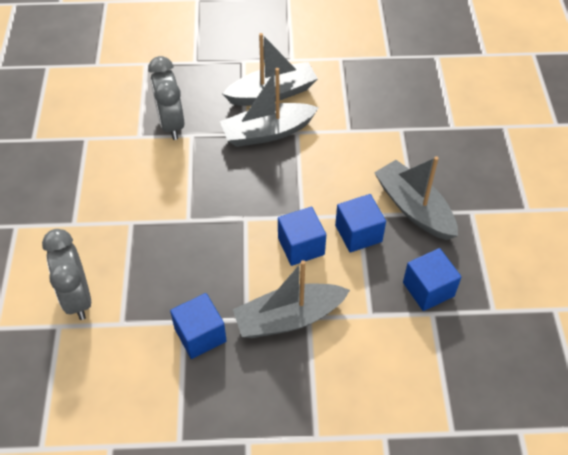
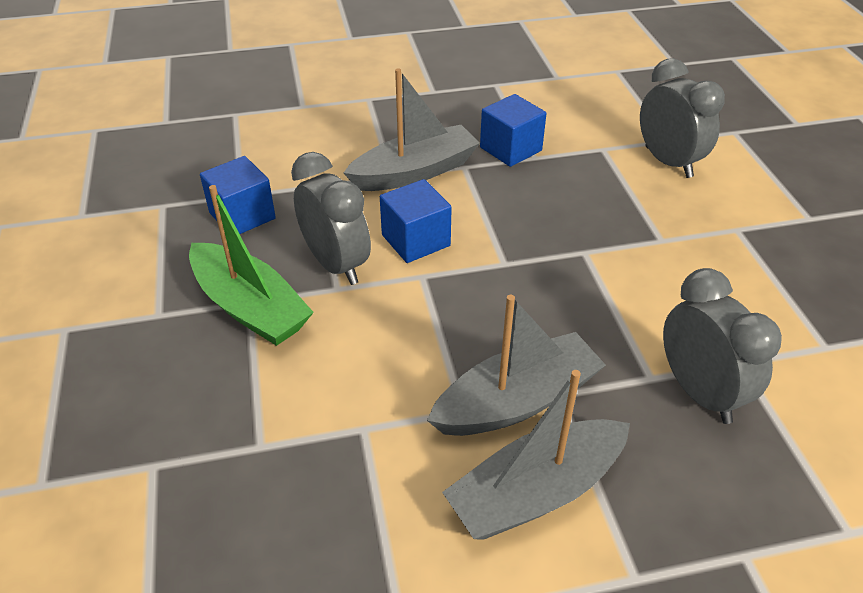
camera: 170 degrees right, 10 degrees down
(358, 233) = (336, 264): blue cube -> grey clock
(414, 208) = (250, 307): grey boat -> green boat

